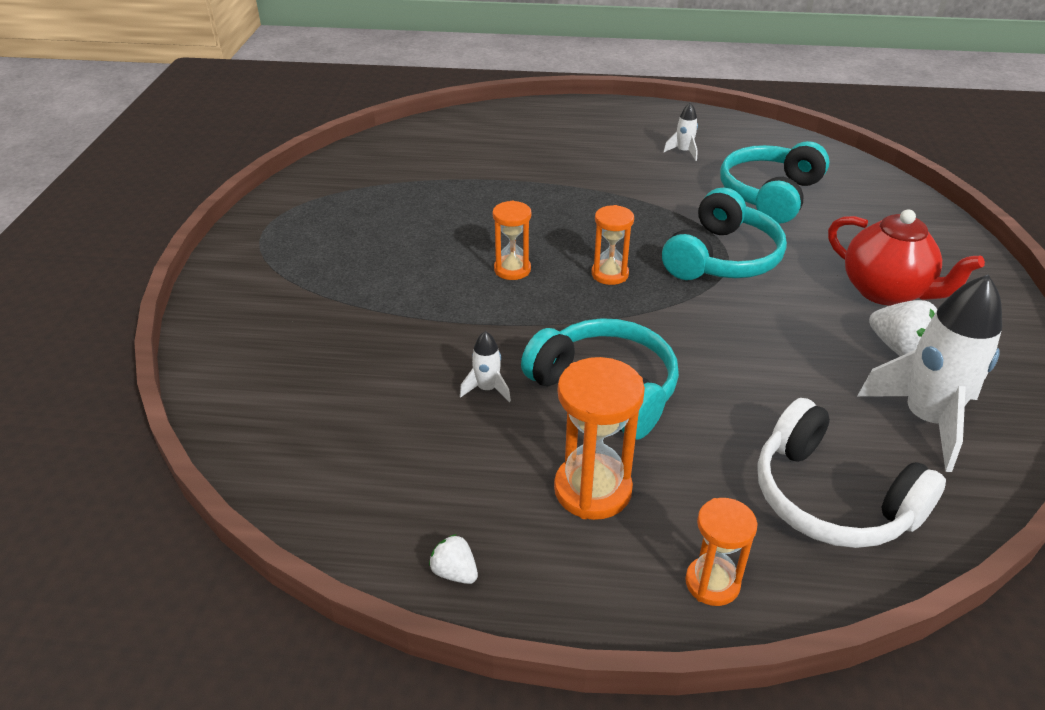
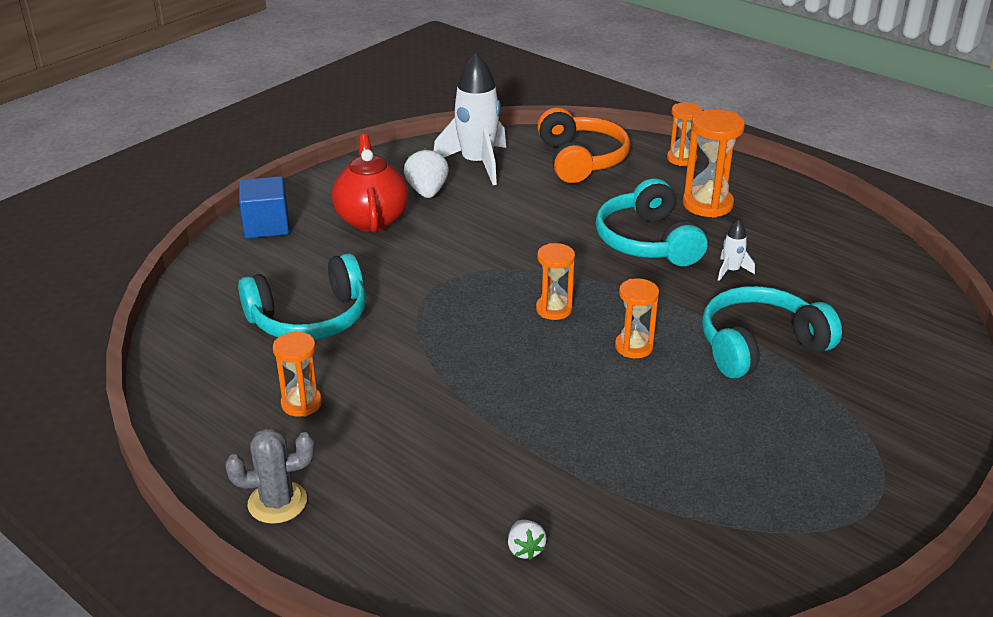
camera: 145 degrees left, 5 degrees down
(455, 572) = (813, 203): white strawberry -> white strawberry (525, 549)
(619, 114) = (277, 502): none -> grey cactus
(683, 152) = (301, 403): white rocket -> orange hourglass
(722, 258) = (445, 285): turquoise headphones -> turquoise headphones (760, 346)
(831, 498) = (581, 160): white headphones -> orange headphones
(946, 246) = (266, 226): none -> blue cube

